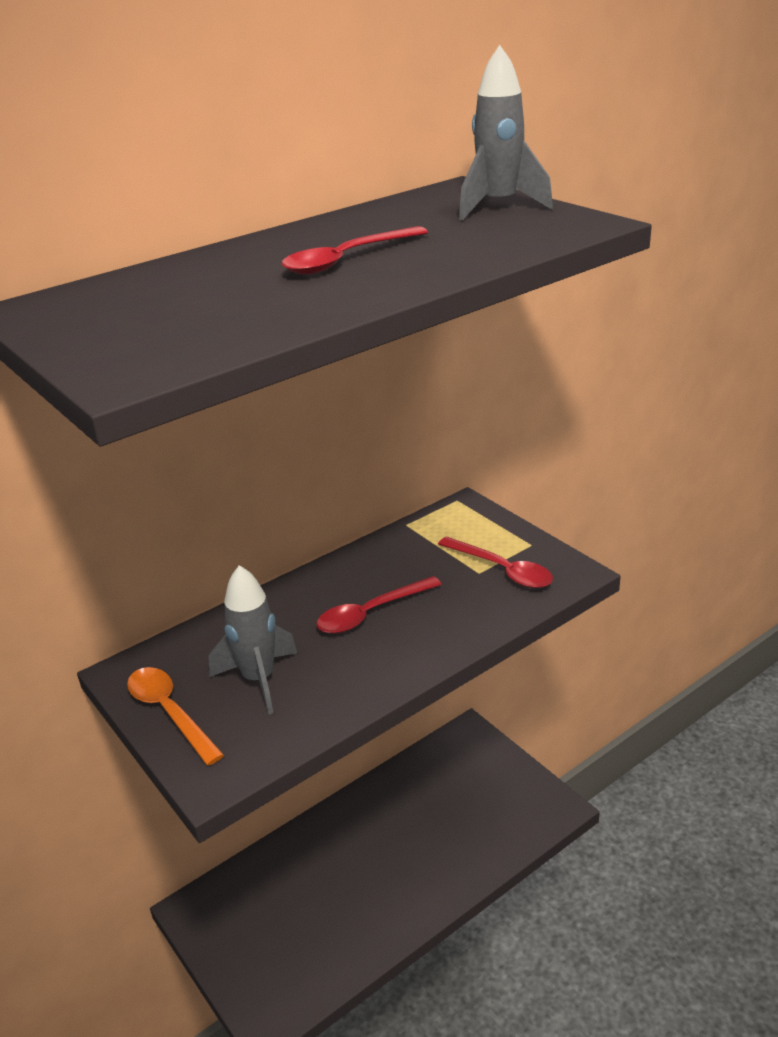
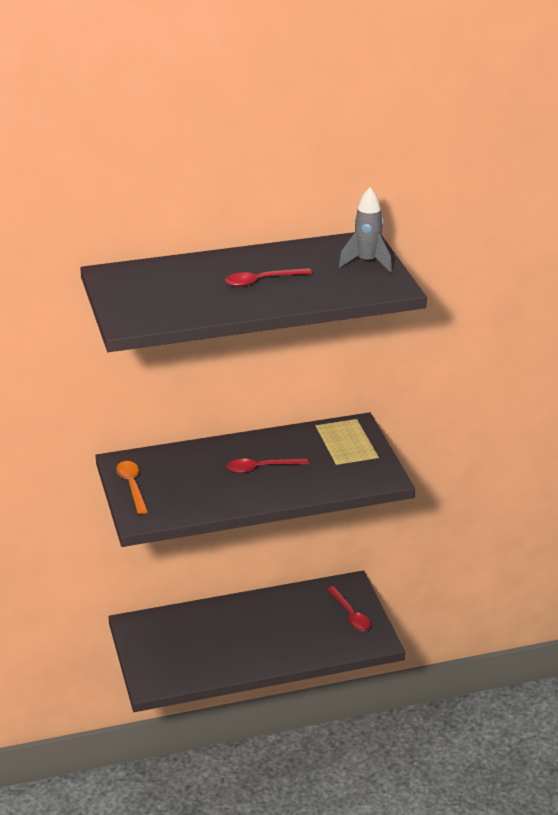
camera: 20 degrees right, 0 degrees up
(259, 679) = (183, 484): grey rocket -> none
(502, 570) = (350, 466): red spoon -> red spoon (350, 615)

